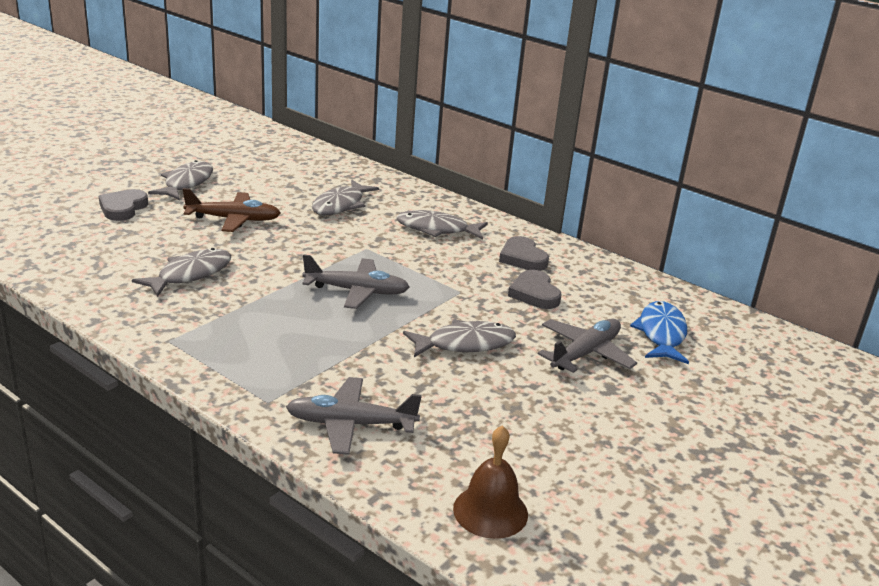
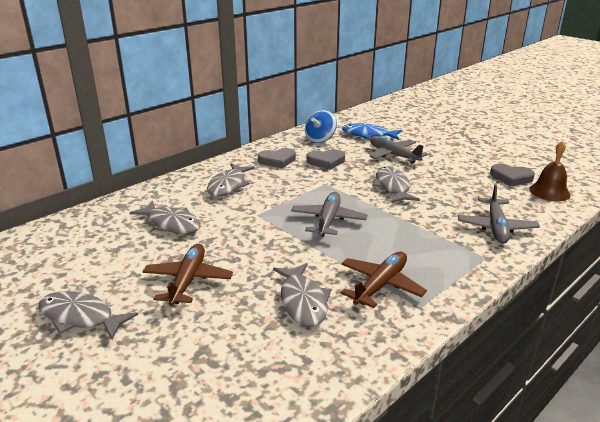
camera: 80 degrees left, 0 degrees up
(123, 208) = (136, 363): grey heart -> grey heart (511, 177)
(190, 274) = (303, 301): grey fish -> grey fish turned 150 degrees counterclockwise
(212, 319) = (380, 285): none -> brown plane
(618, 290) = (320, 139): none -> blue spinning top

